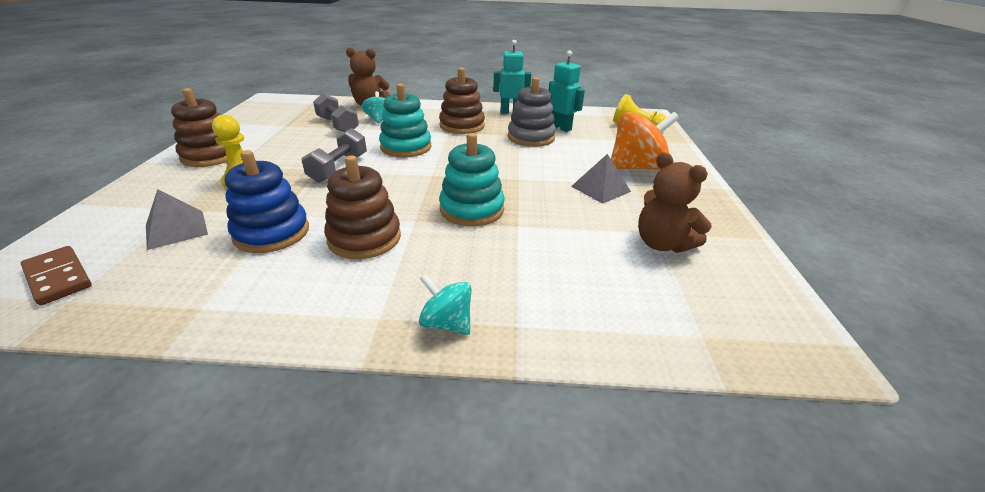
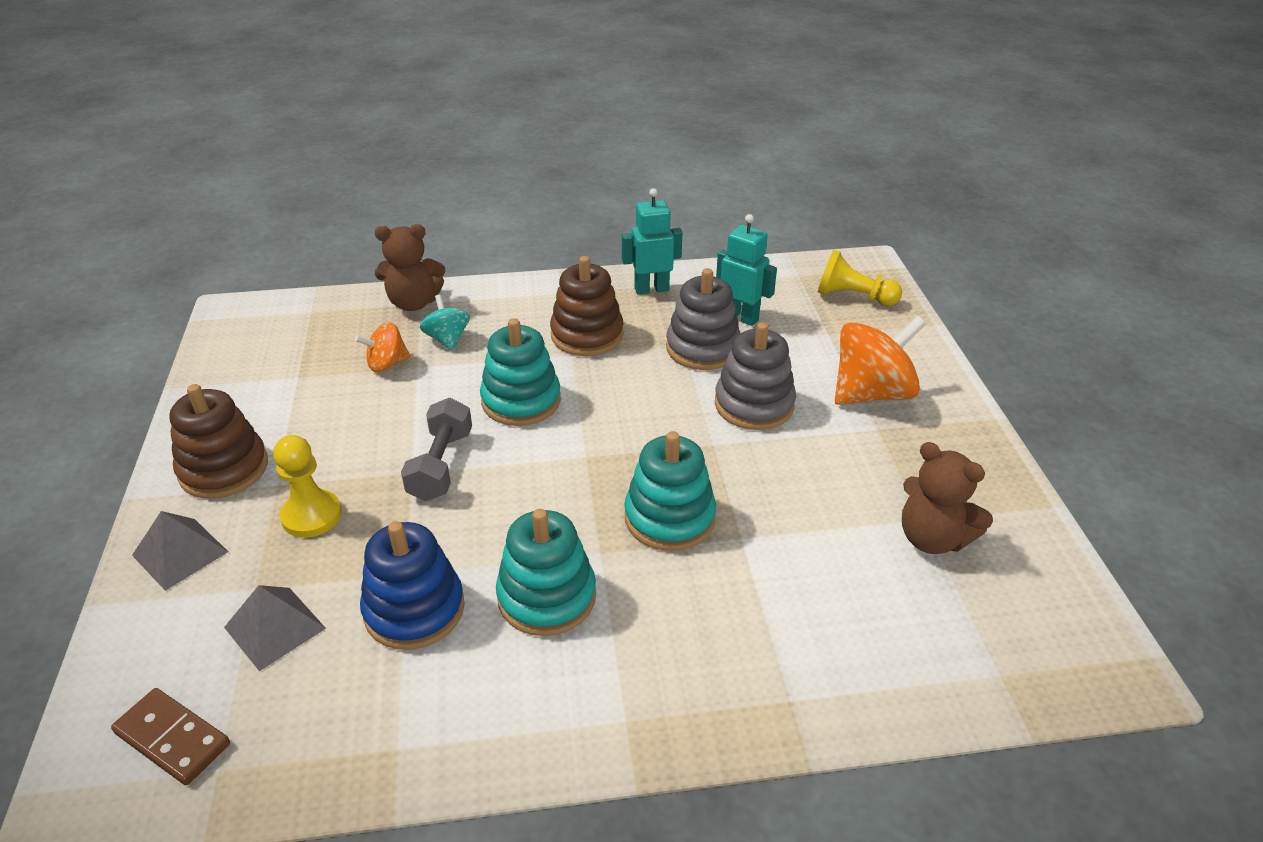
camera: 10 degrees left, 5 degrees up
(337, 125) = (387, 364): grey dumbbell -> orange spinning top
(364, 238) = (547, 597): brown stacking toy -> turquoise stacking toy
(446, 323) = (709, 712): turquoise spinning top -> none
(554, 164) = (754, 405): none -> grey stacking toy
(600, 189) = (832, 446): grey pyramid -> grey pyramid (180, 553)

